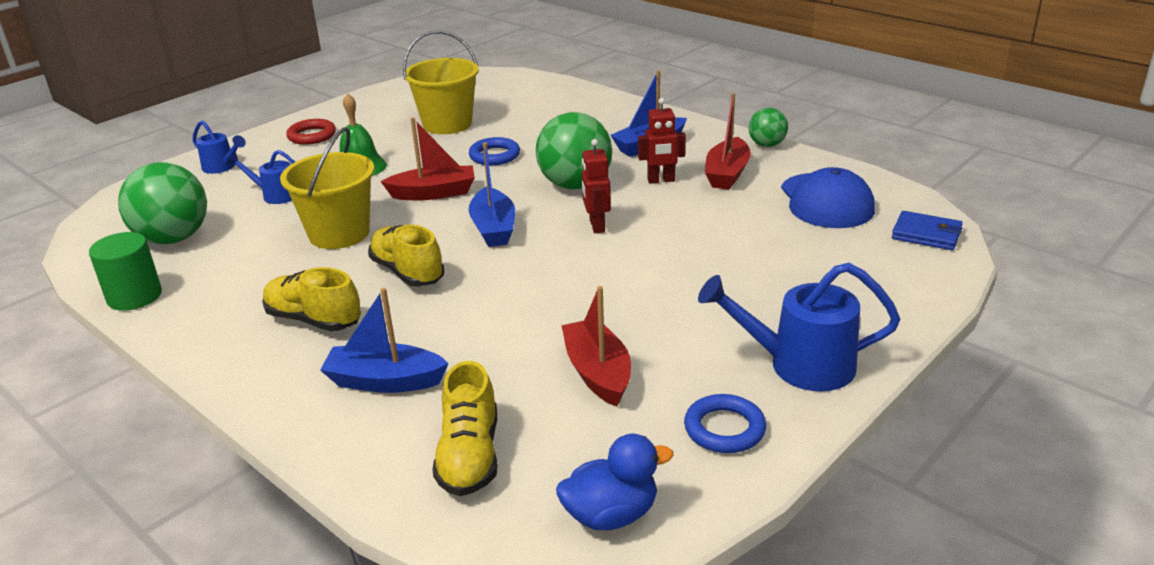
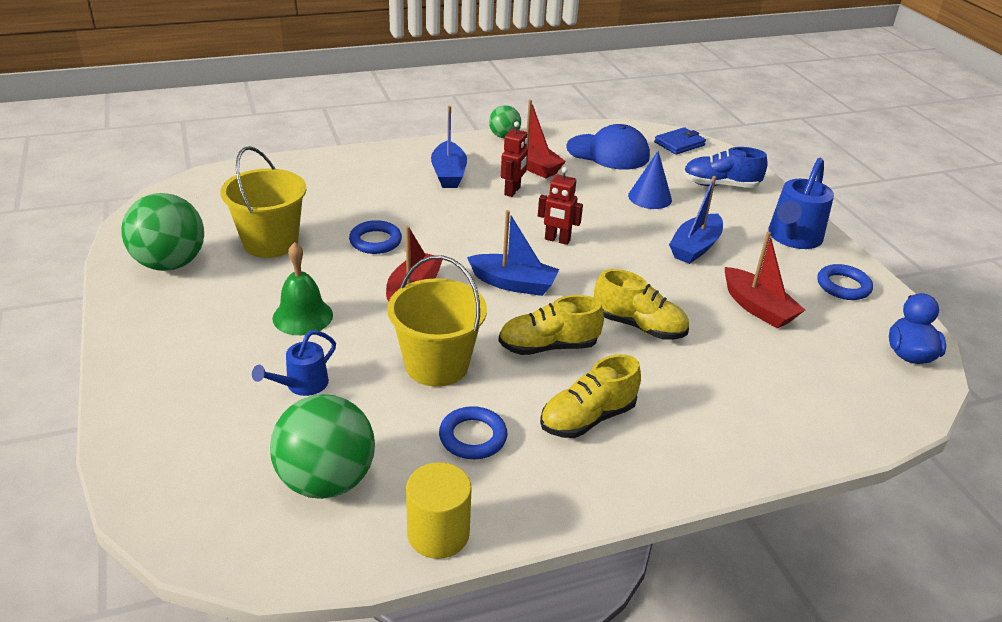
camera: 65 degrees left, 5 degrees up
(134, 296) = (438, 533): green cylinder -> yellow cylinder
(222, 167) = (174, 408): blue watering can -> none
(255, 276) = (473, 437): none -> blue ring
(312, 136) = (176, 326): red ring -> none
(385, 381) = (710, 403): blue boat -> blue boat (695, 247)
(469, 456) = (827, 390): yellow shoe -> yellow shoe (639, 326)
(575, 185) = (479, 225): green ball -> green ball (170, 264)
(597, 373) = (757, 308): red boat -> red boat turned 135 degrees counterclockwise
(758, 250) = (650, 197): none -> blue cone
(861, 285) = (720, 185): none -> blue shoe

